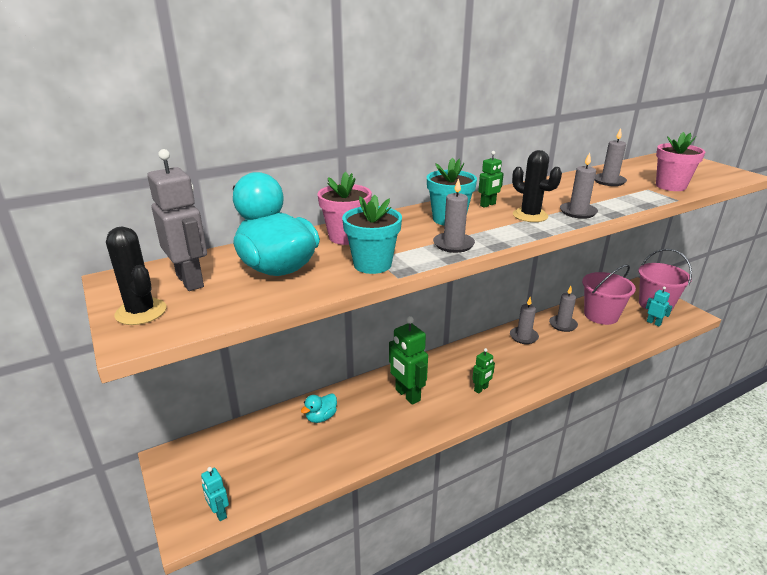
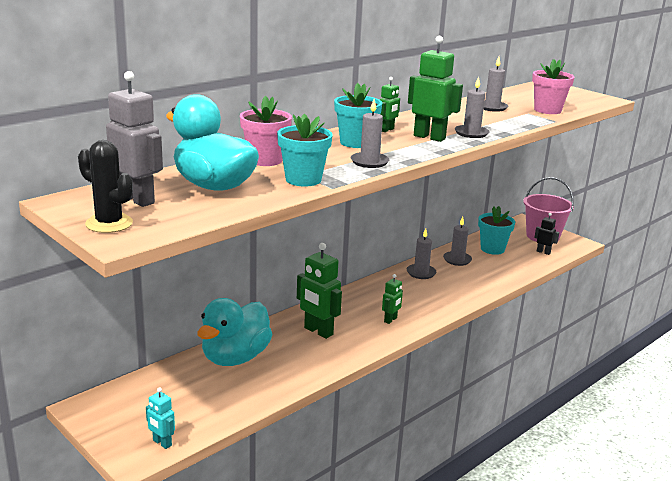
camera: 15 degrees left, 5 degrees down
(321, 417) = (235, 358): turquoise duck -> turquoise duck, size x2.18
(530, 215) = (429, 137): black cactus -> green robot
(601, 315) = (492, 249): pink bucket -> turquoise flower pot
(653, 323) = (543, 252): turquoise robot -> black robot

